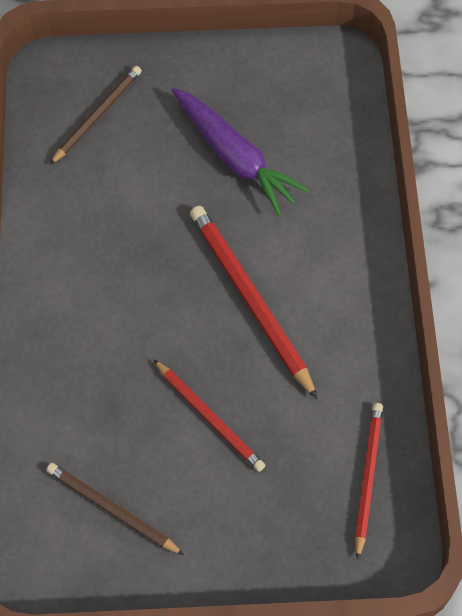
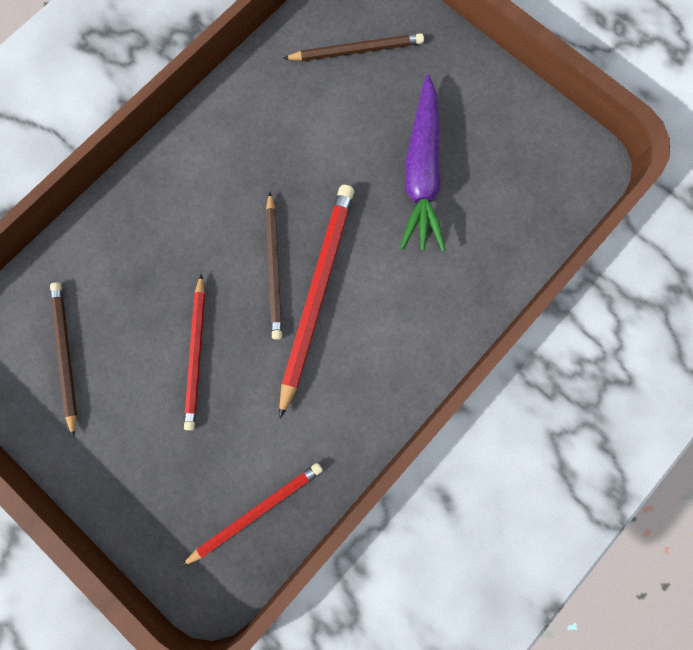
camera: 45 degrees right, 15 degrees up
(201, 310) = (274, 268): none -> brown pencil

